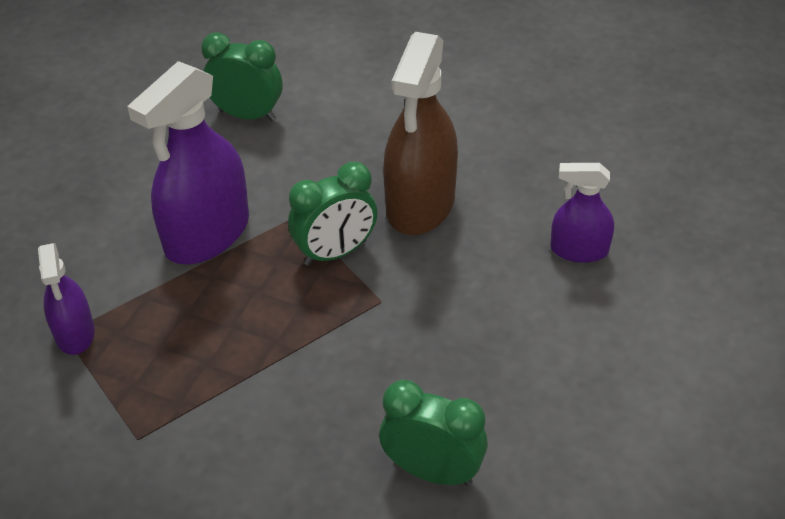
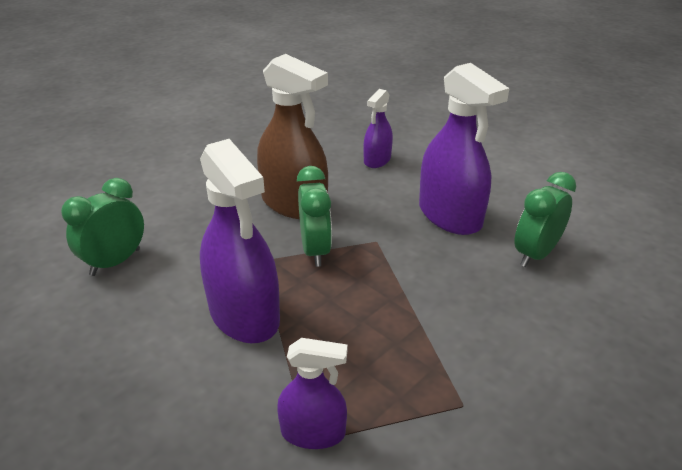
camera: 70 degrees left, 10 degrees down
(478, 361) = (450, 216): none -> purple spray bottle

